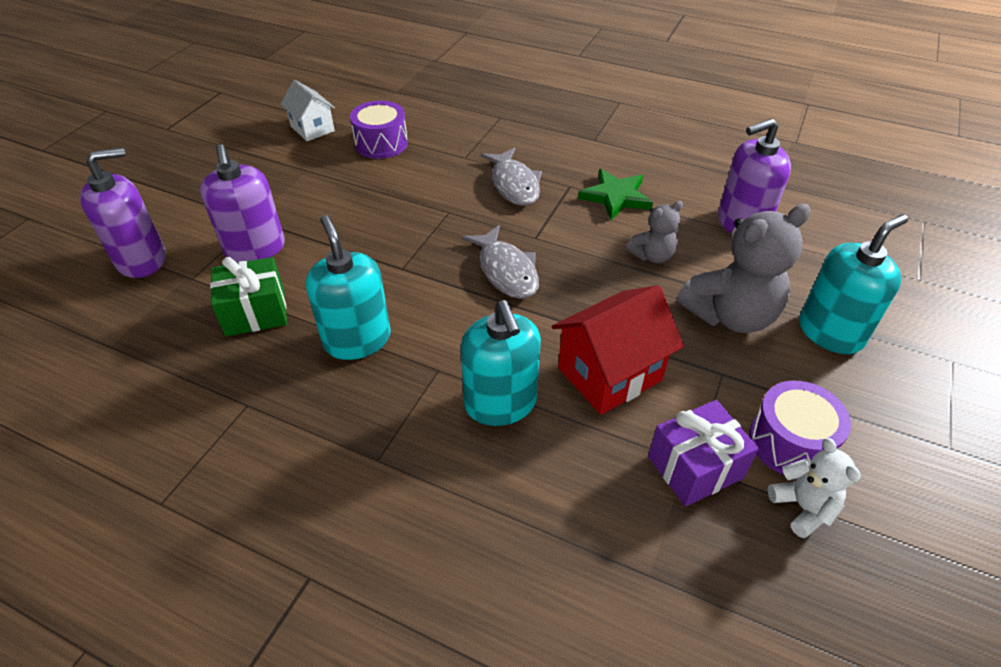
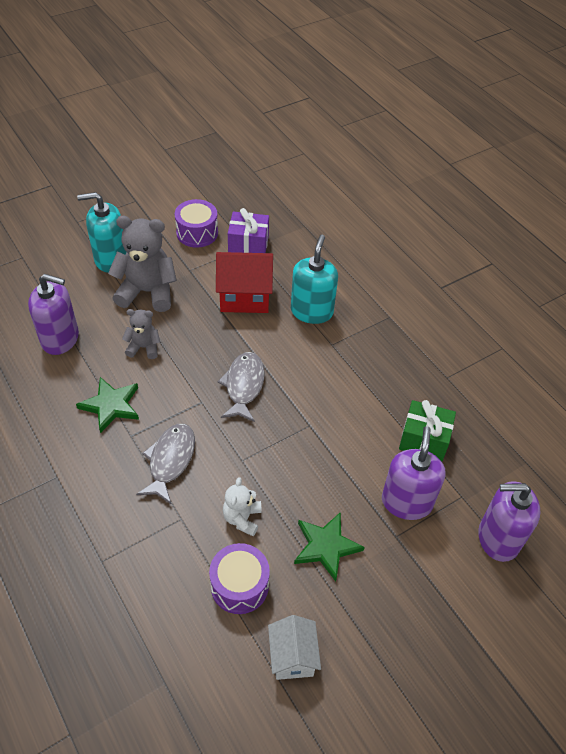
camera: 150 degrees left, 5 degrees up
(322, 189) = (326, 546): none -> green star
(357, 340) = (367, 386): turquoise soap dispenser -> none
(803, 507) = (222, 214): white teddy bear -> white teddy bear (242, 518)

